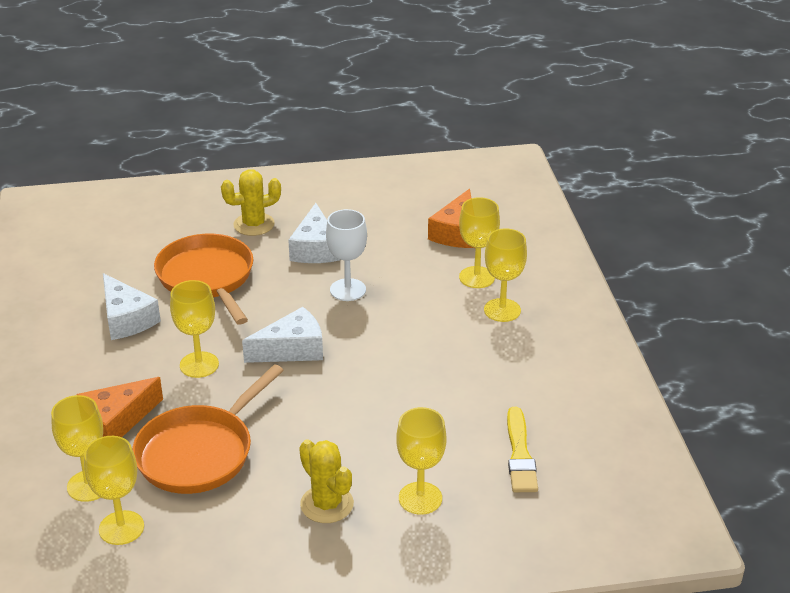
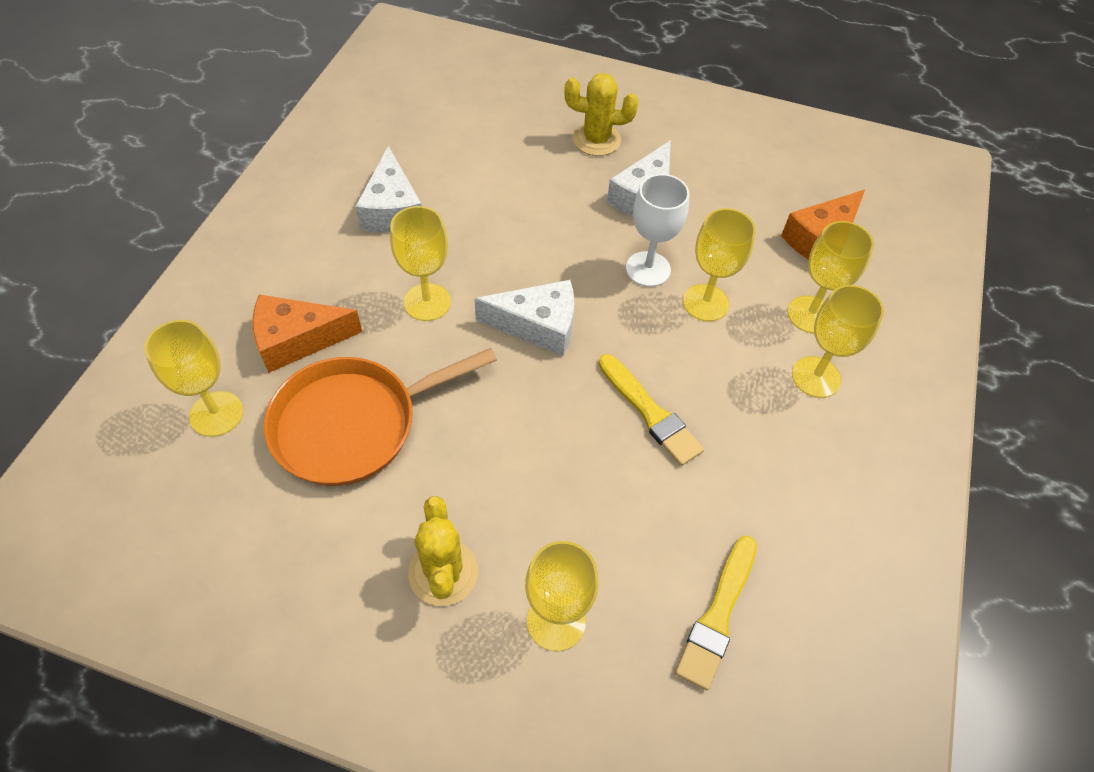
camera: 25 degrees right, 20 degrees up
(121, 528) = (210, 490): yellow goblet -> yellow goblet (705, 303)
(207, 278) = (506, 190): orange pan -> none
(405, 369) = (649, 412): none -> yellow brush

